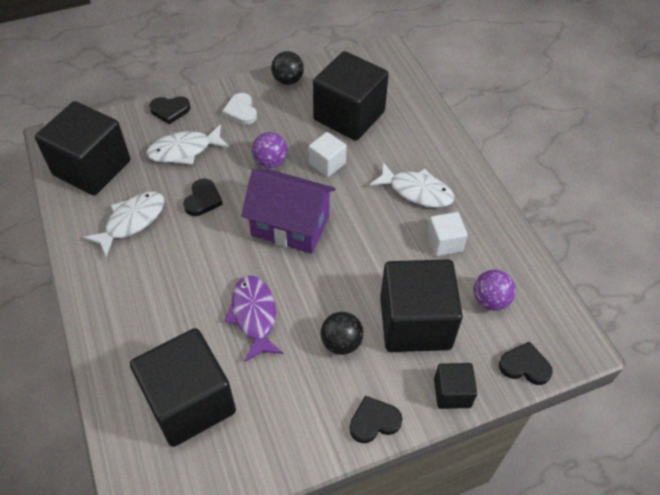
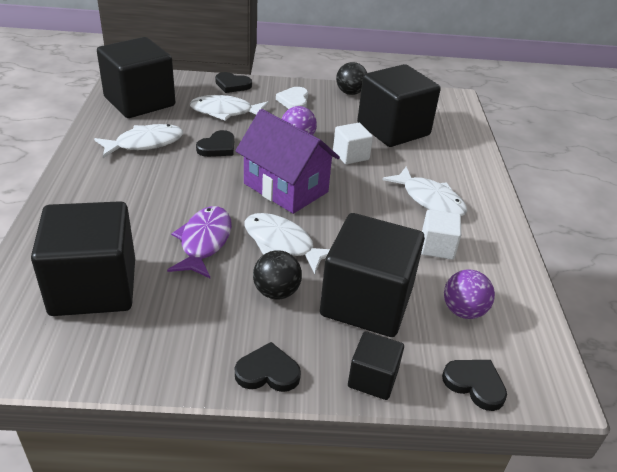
camera: 20 degrees right, 15 degrees down
(320, 290) = (282, 243): none -> white fish

